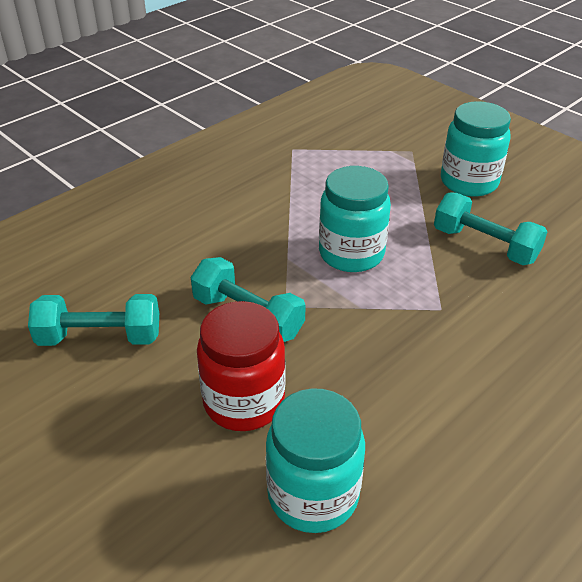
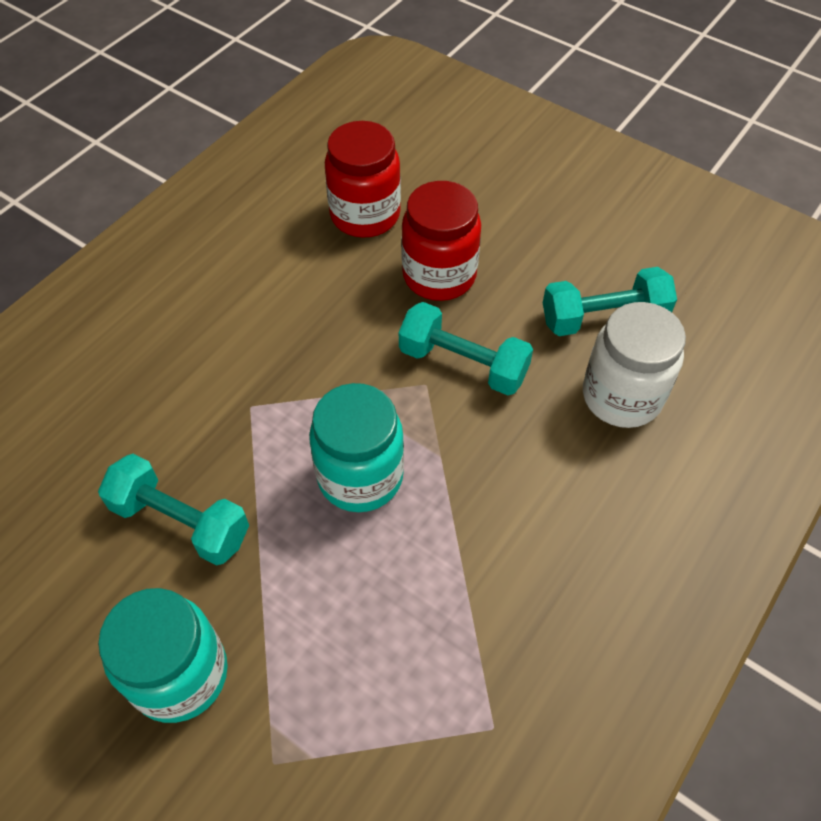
camera: 170 degrees right, 15 degrees up
(126, 277) = (621, 396): none -> white jar
(313, 495) = (365, 215): turquoise jar -> red jar

